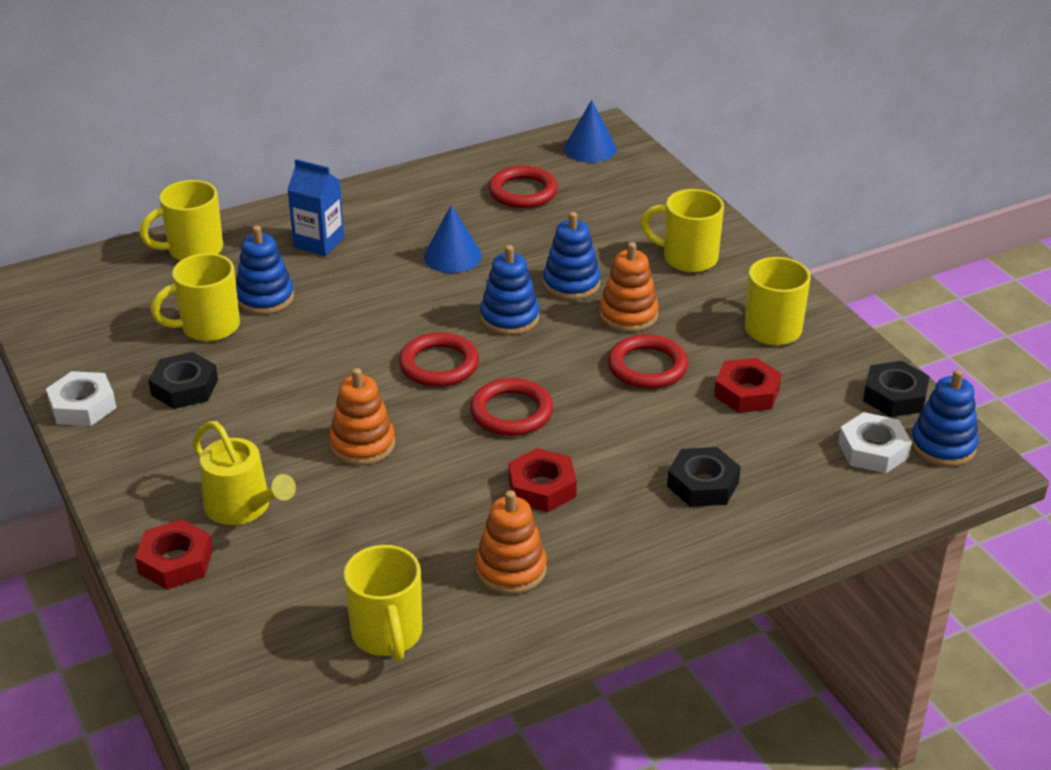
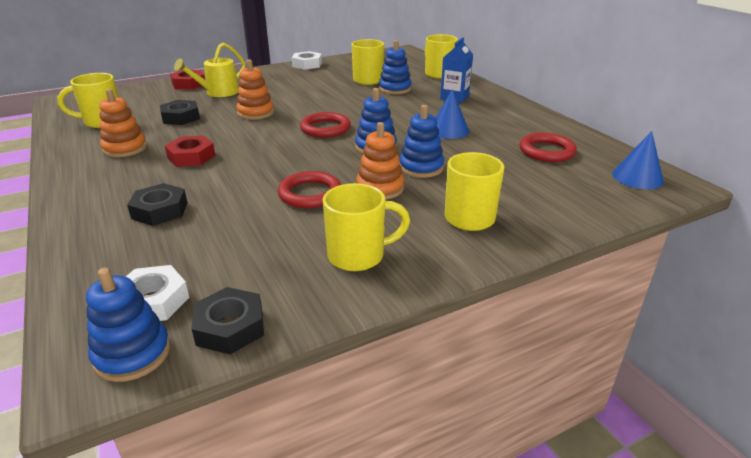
camera: 90 degrees right, 5 degrees down
(184, 387) = (316, 79): black nut -> black nut (181, 117)
(511, 412) = (270, 148): red ring -> none
(747, 392) = (264, 236): red nut -> none

